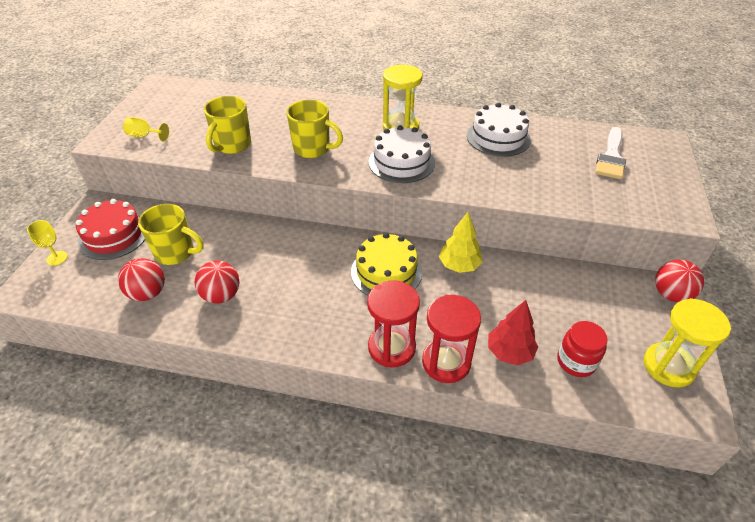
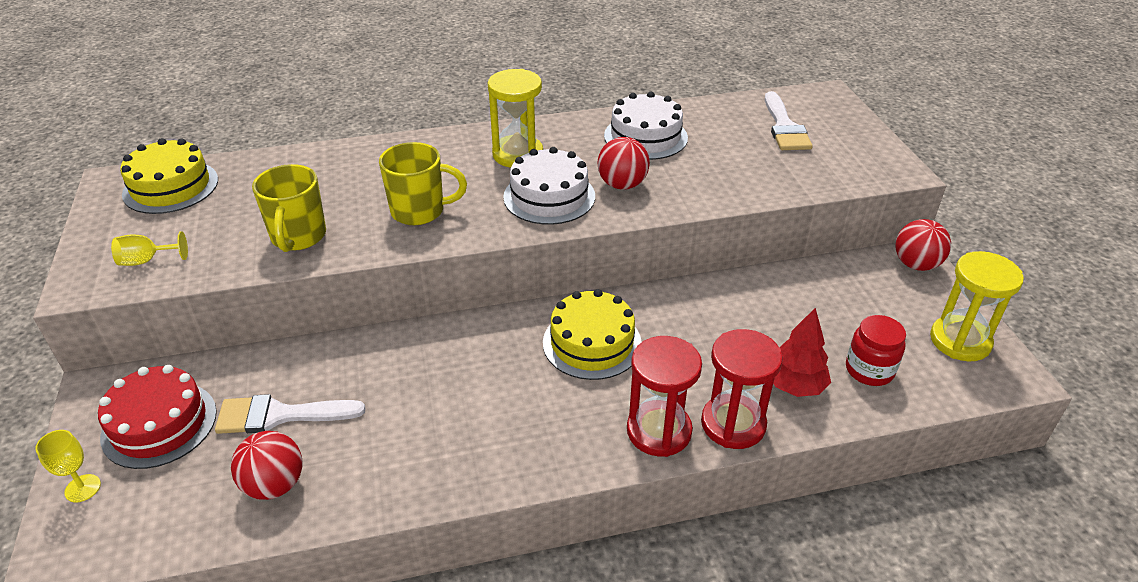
camera: 25 degrees left, 5 degrees down
(176, 253) = (279, 415): yellow mug -> white brush
(185, 95) = (171, 187): none -> yellow cake
(221, 295) = (389, 449): red ball -> red ball (622, 185)
(459, 265) = (675, 306): yellow tree -> none

